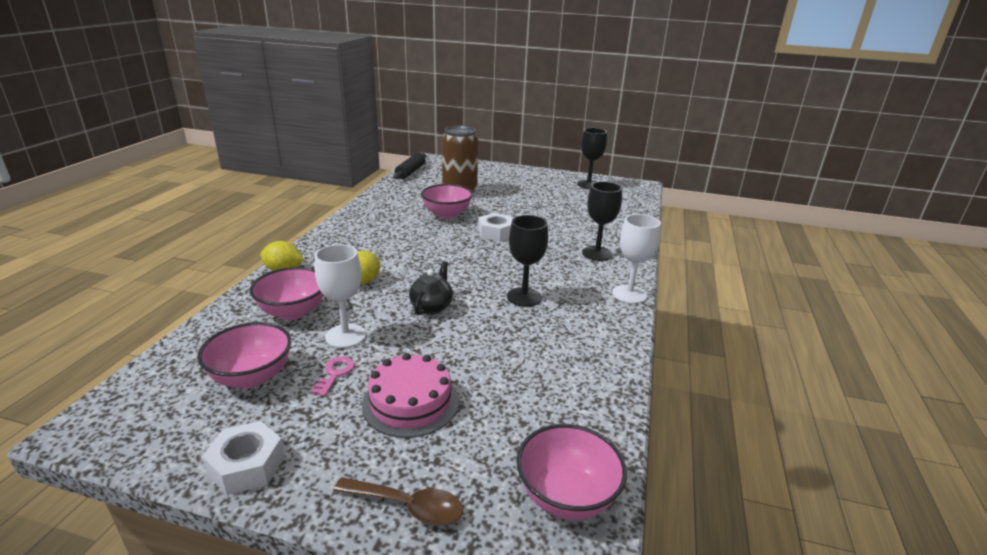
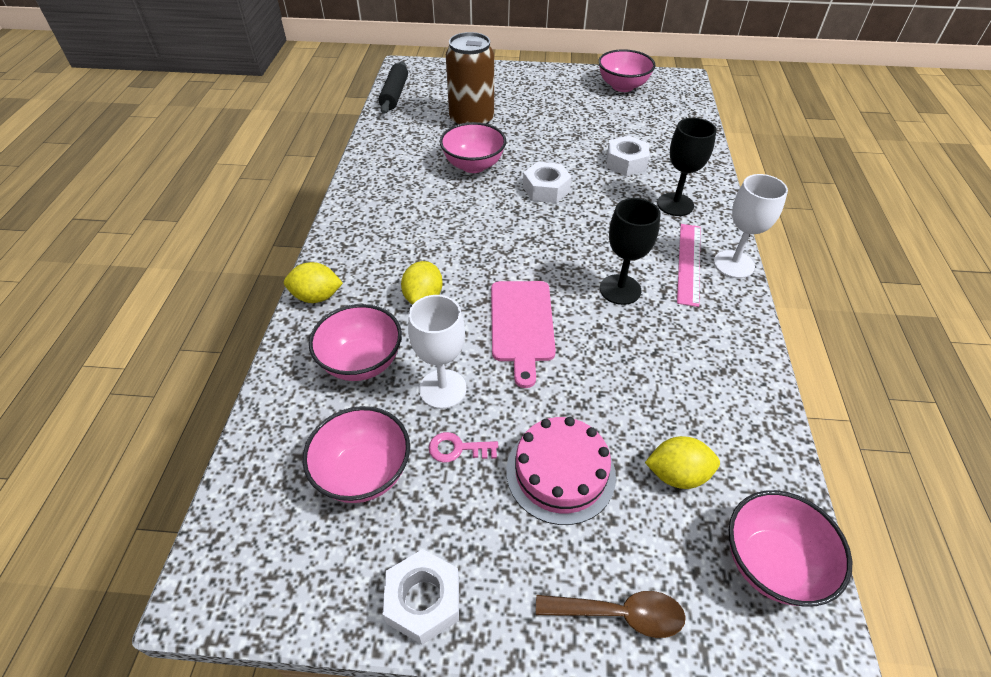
camera: 10 degrees left, 20 degrees up
(335, 374) = (457, 449): pink key -> pink key turned 90 degrees counterclockwise
(431, 307) = (522, 325): black teapot -> pink cutting board
(511, 419) = (677, 474): none -> yellow lemon
(568, 225) = (626, 162): none -> white nut
(588, 184) = (622, 86): black goblet -> pink bowl
(590, 289) = (688, 263): none -> pink ruler

